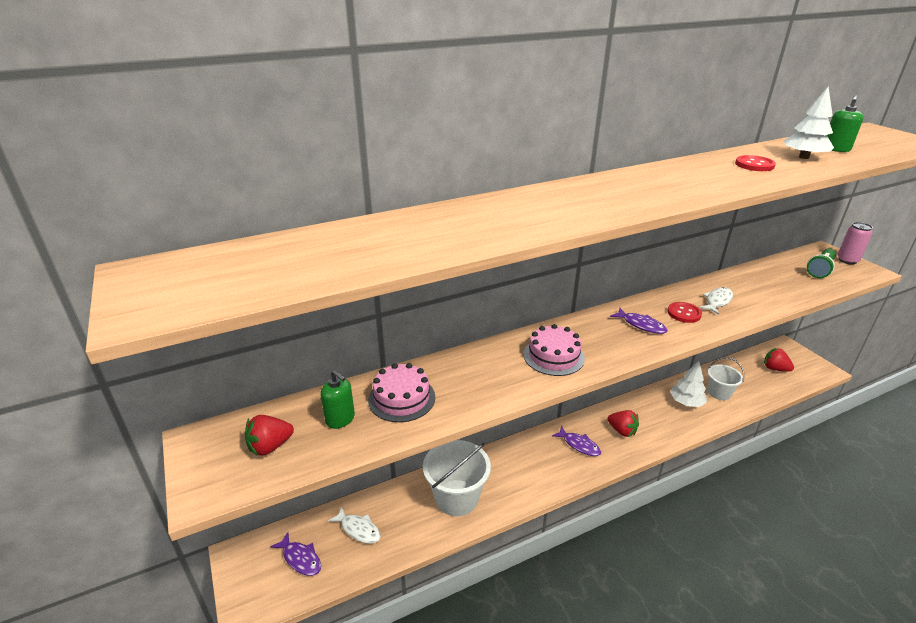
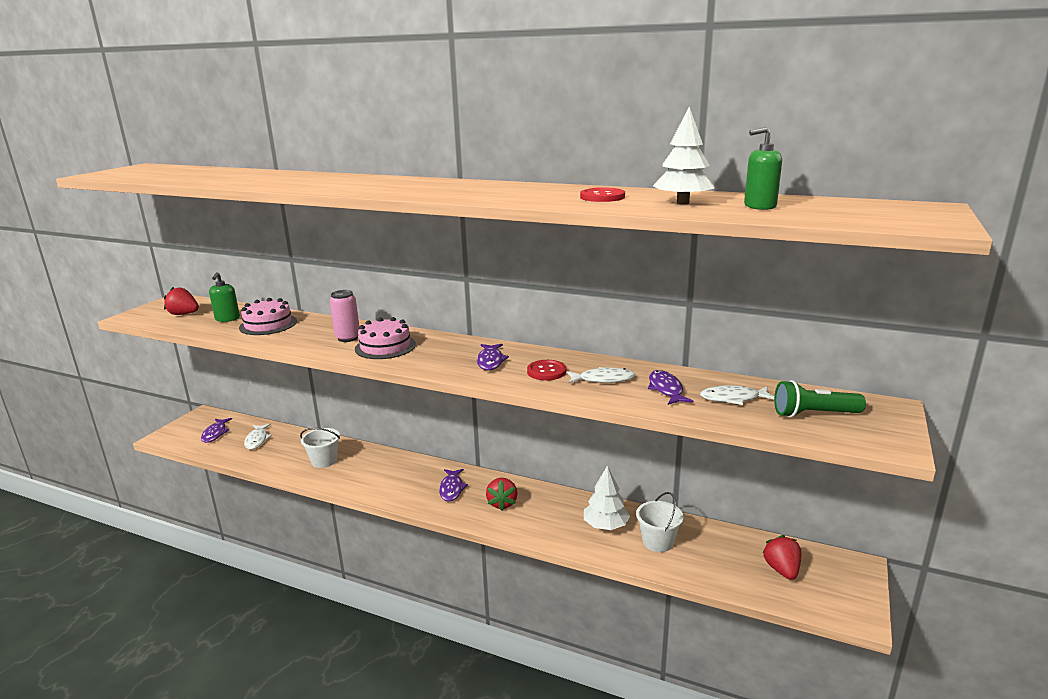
camera: 50 degrees right, 10 degrees down
(456, 497) = (324, 461): white bucket -> white bucket, size x0.61
(752, 290) = (666, 389): none -> purple fish
(782, 279) = (733, 398): none -> white fish
(847, 260) = (890, 425): pink can -> pink can (348, 338)

